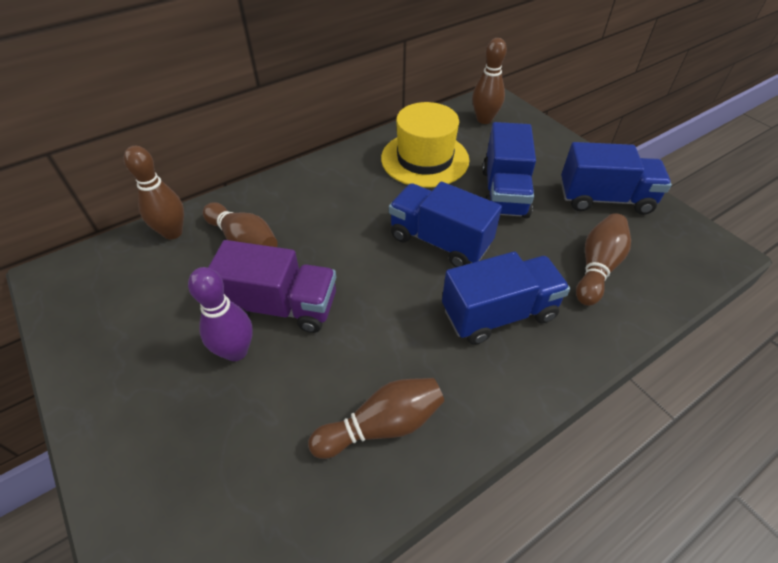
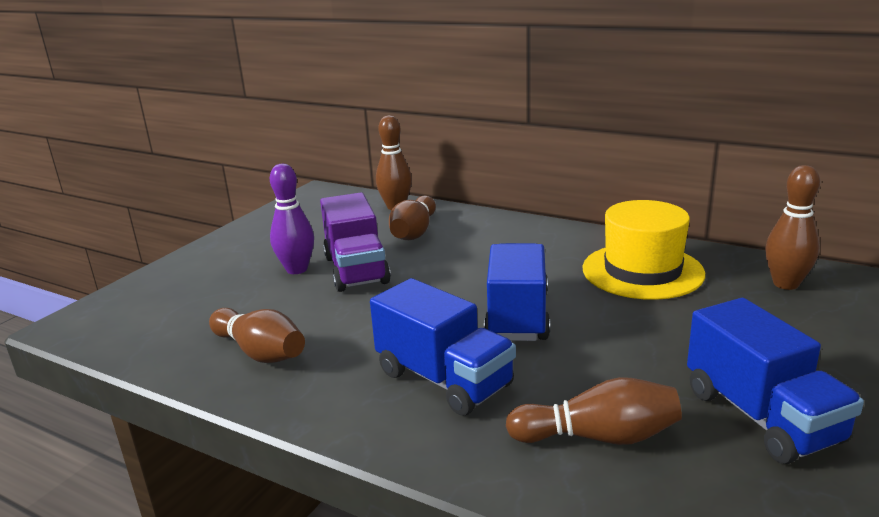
camera: 65 degrees right, 25 degrees down
(504, 193) = (655, 334): blue truck -> none

